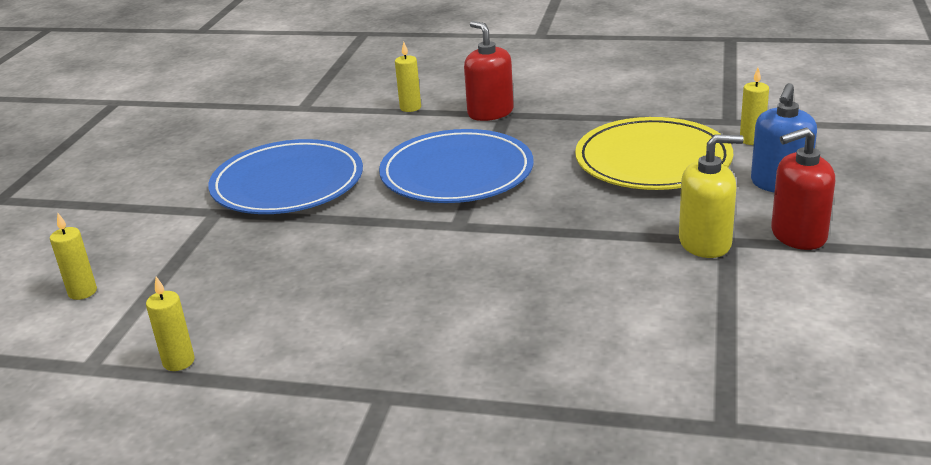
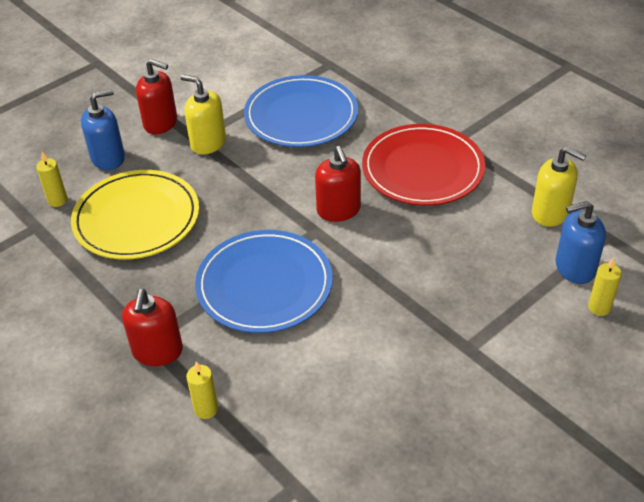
camera: 145 degrees left, 15 degrees up
(123, 316) = (574, 268): none -> blue soap dispenser
(178, 362) = (550, 213): yellow candle -> yellow soap dispenser
(287, 183) = (392, 352): blue plate -> blue plate (301, 116)
(396, 337) = (422, 169): none -> red plate
(455, 251) = (338, 210): none -> red soap dispenser

